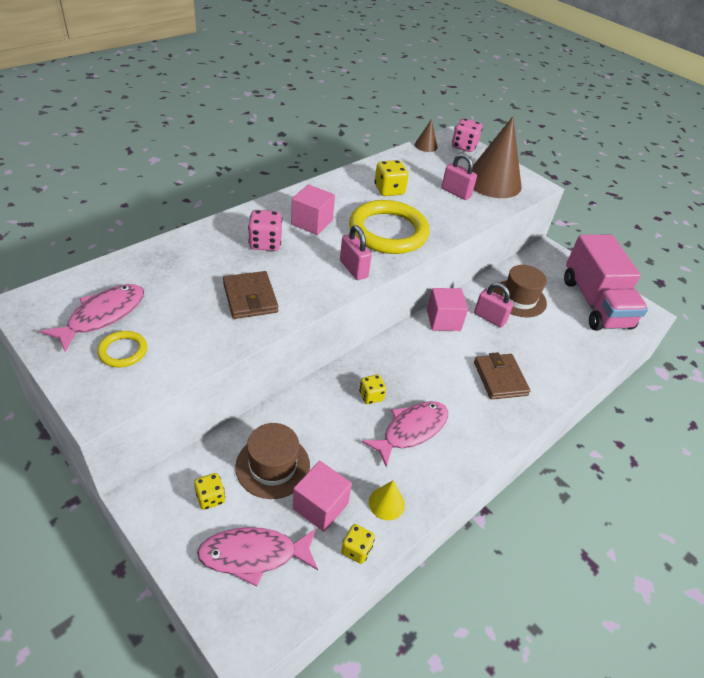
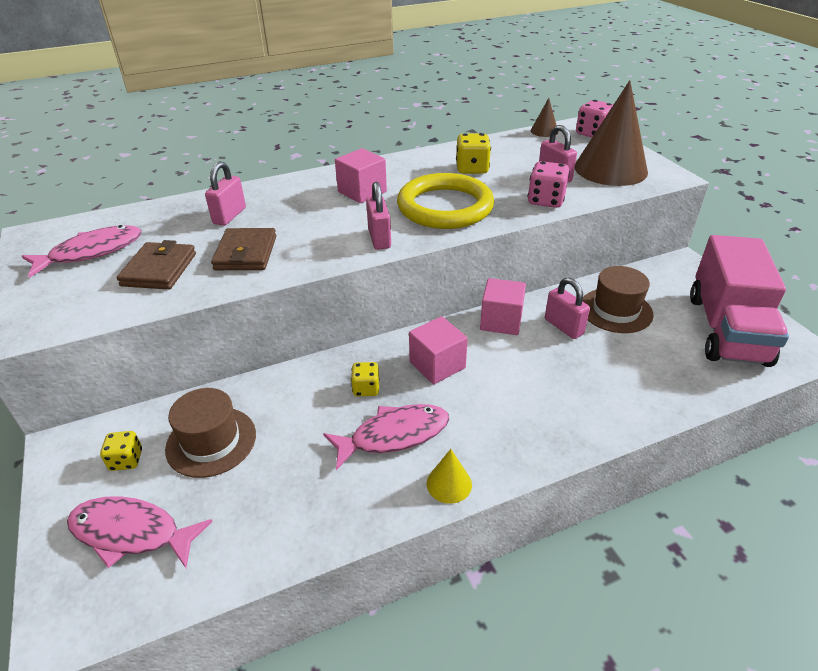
camera: 25 degrees right, 5 degrees down
(123, 351) = (85, 285): yellow ring -> none
(209, 260) = (229, 216): none -> pink padlock
(265, 243) = (298, 206): pink dice -> pink dice (546, 200)
(320, 506) = (237, 497): pink cube -> pink cube (437, 365)
(356, 549) = (249, 558): yellow dice -> none
(386, 503) = (316, 513): yellow cone -> yellow cone (449, 484)
(500, 378) = (543, 397): brown wallet -> brown wallet (159, 269)

